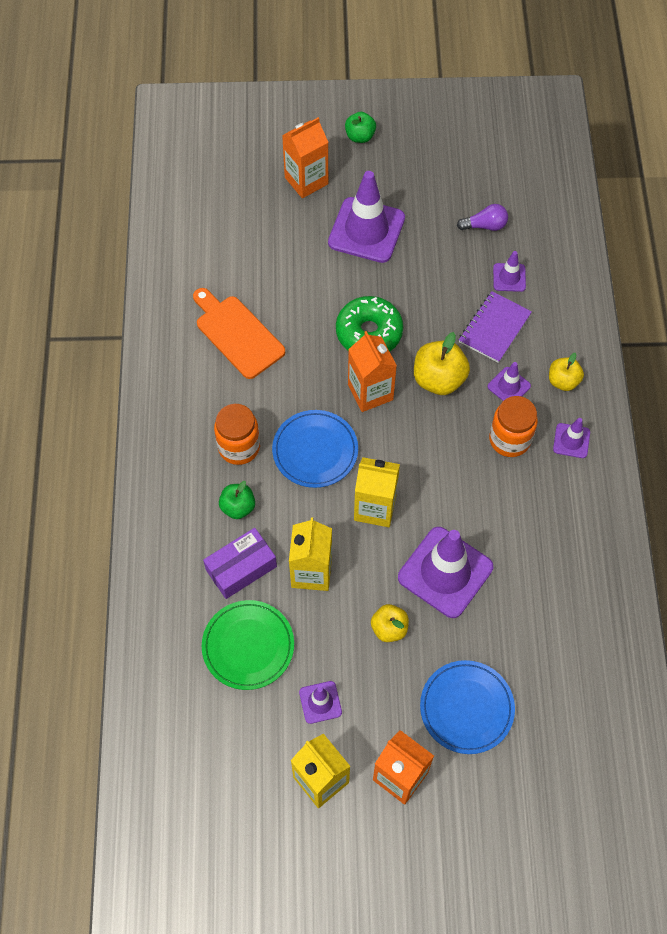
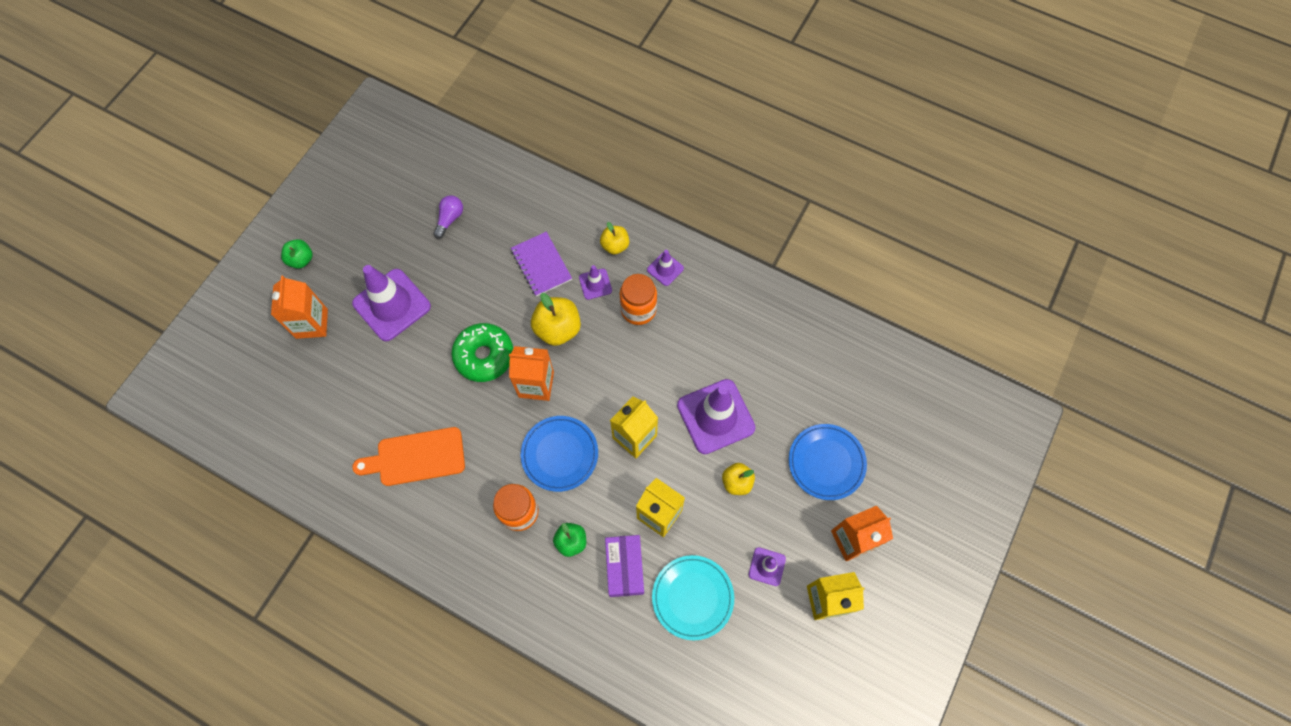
camera: 60 degrees left, 5 degrees up
(248, 646) = (692, 597): green plate -> turquoise plate
(509, 277) = (506, 229): purple traffic cone -> none

